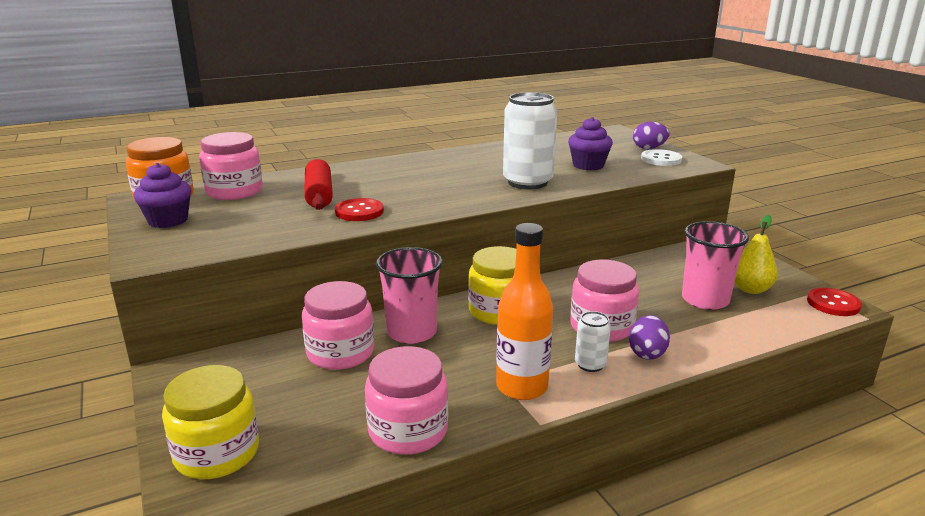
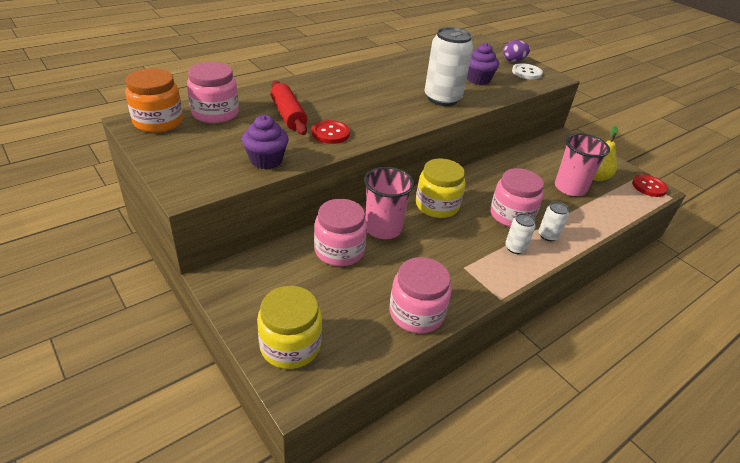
camera: 15 degrees left, 15 degrees up
(168, 221) = (178, 148): purple cupcake -> purple cupcake (266, 160)
(522, 387) = (477, 270): orange bottle -> none
(647, 353) = (548, 235): purple egg -> white can

